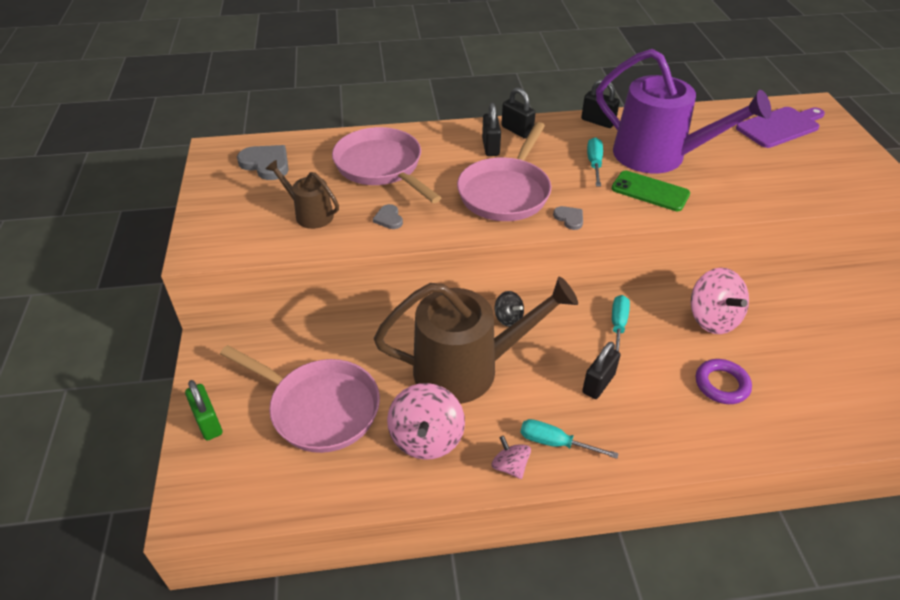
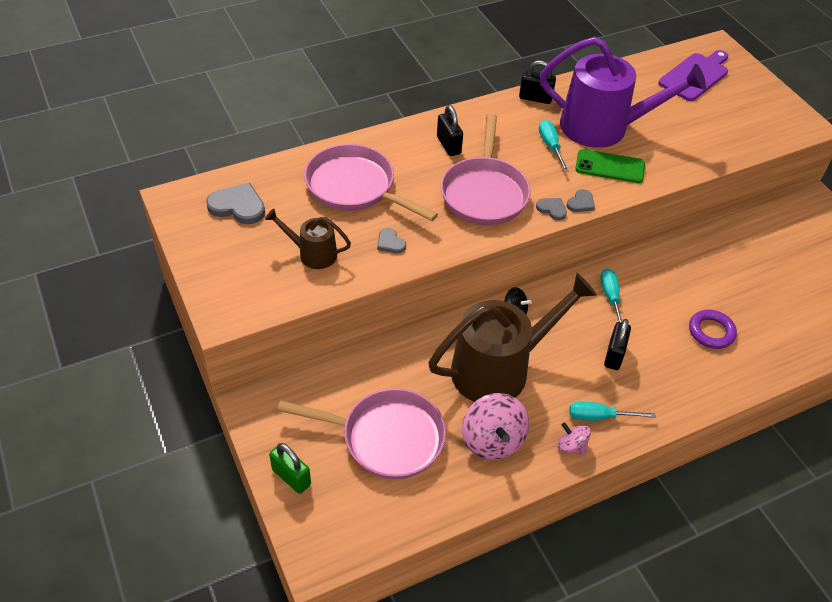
camera: 20 degrees left, 5 degrees up
(517, 131) = (465, 122): black padlock -> none
(603, 218) = (581, 203): none -> grey heart
(712, 318) = (684, 273): pink spinning top -> none

